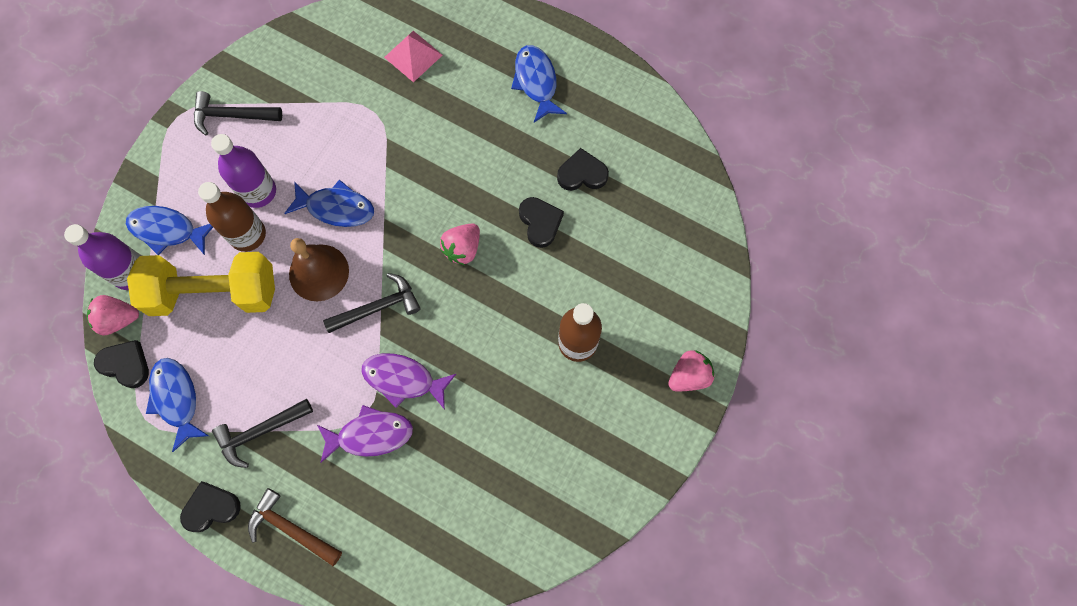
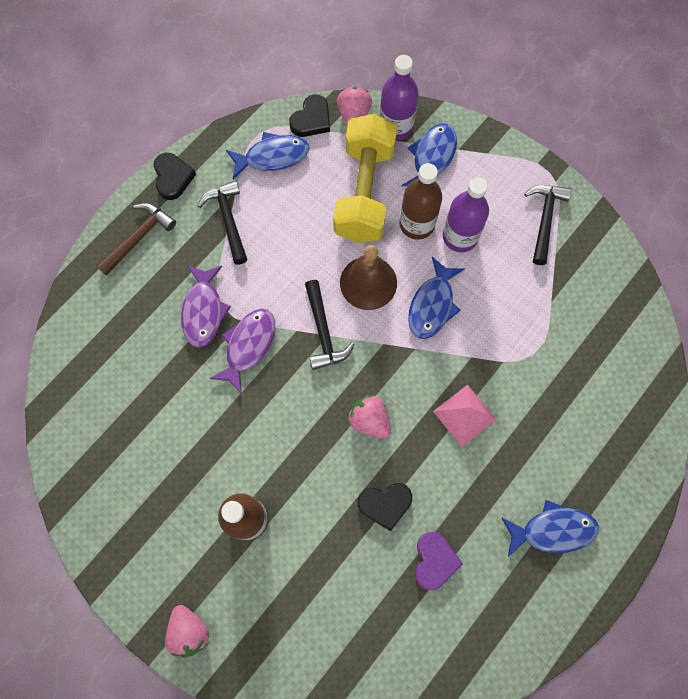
camera: 100 degrees right, 0 degrees up
(413, 56) = (597, 401): pink pyramid -> pink pyramid (464, 415)
(582, 174) = (434, 561): black heart -> purple heart

